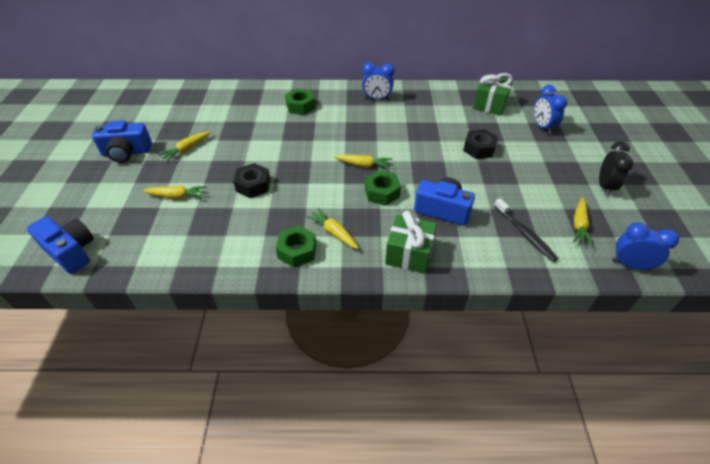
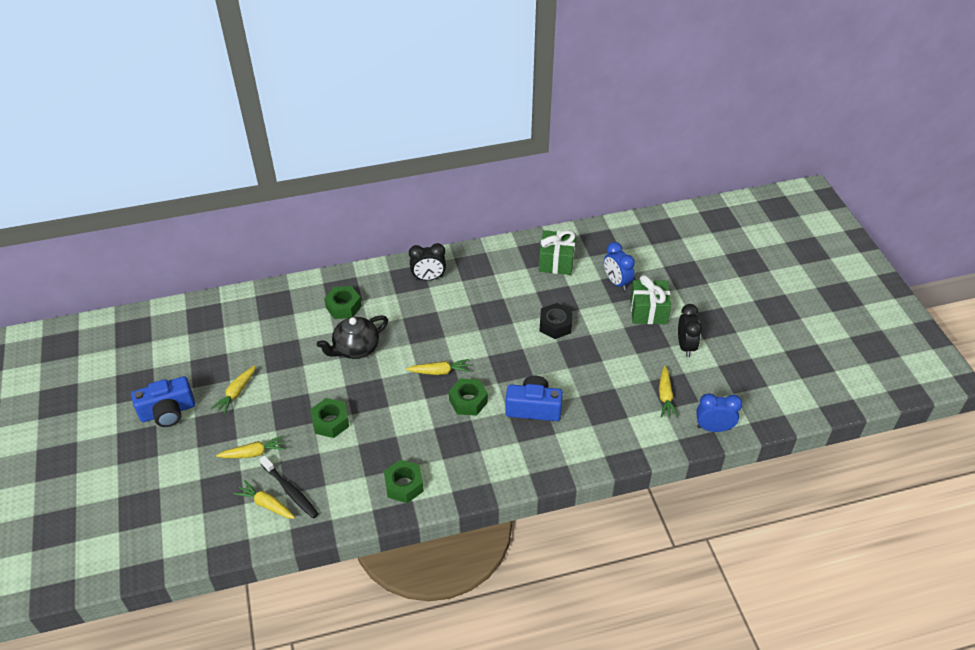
camera: 15 degrees left, 0 degrees up
(71, 252) = (173, 540): blue camera -> none
(253, 185) = (330, 422): black nut -> green nut
(298, 136) = (356, 348): none -> black teapot
(333, 232) = (433, 457): yellow carrot -> yellow carrot (266, 504)
(377, 99) = (428, 278): blue clock -> black clock
(409, 254) = (512, 463): green gift -> green gift (648, 311)
(525, 234) = (616, 417): black toothbrush -> black toothbrush (290, 491)

